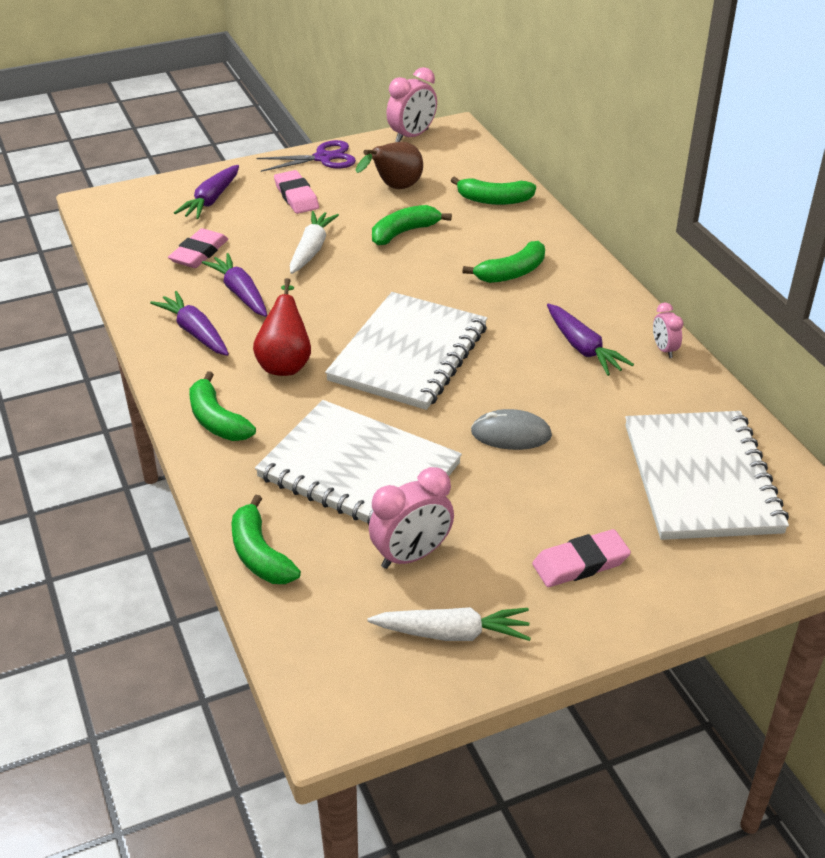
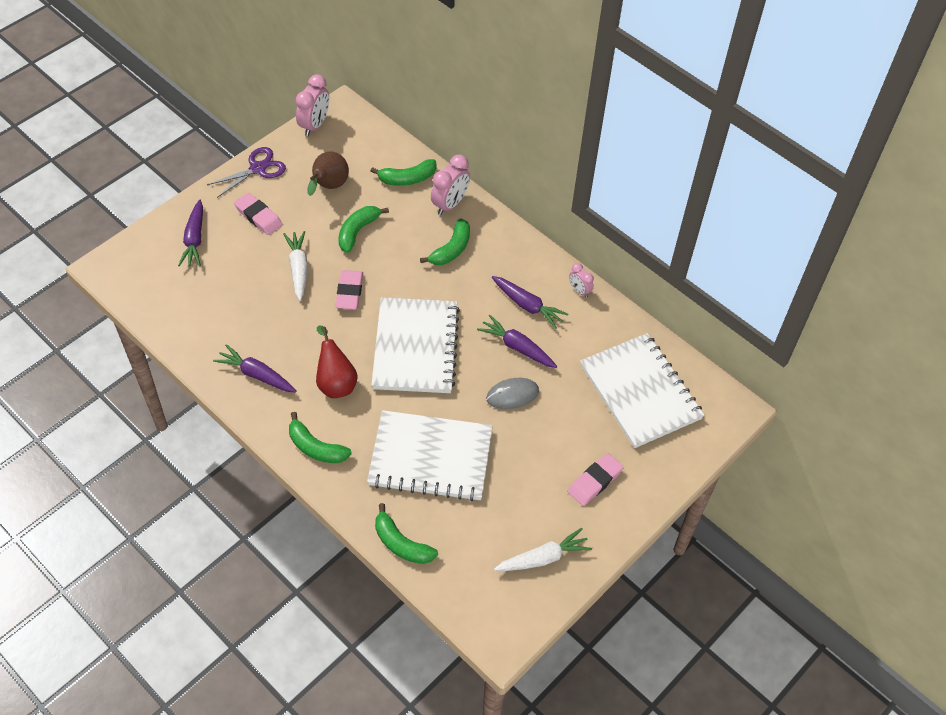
camera: 25 degrees left, 15 degrees up
(199, 253) = (216, 297): pink eraser -> pink eraser (349, 292)
(240, 293) = (269, 327): purple carrot -> purple carrot (517, 347)
(411, 555) = (494, 511): pink clock -> pink clock (450, 204)

